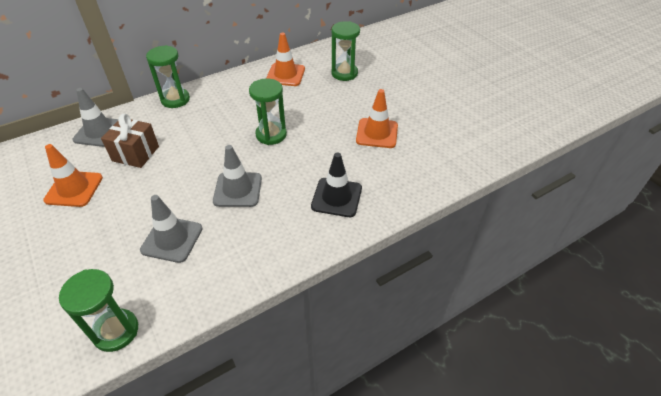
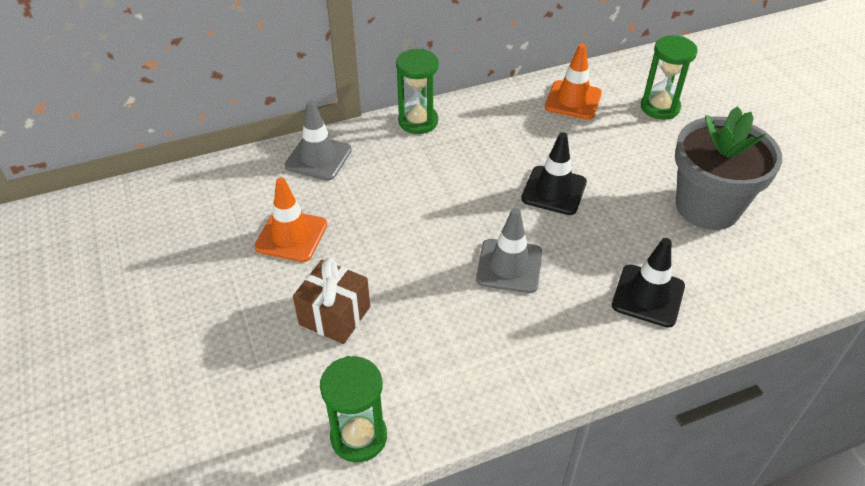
camera: 10 degrees right, 0 degrees up
(135, 153) = (368, 195): brown gift -> brown gift (334, 315)
(172, 239) = (423, 324): grey traffic cone -> none
(271, 135) = (554, 190): green hourglass -> black traffic cone
(377, 133) = (707, 207): orange traffic cone -> grey flower pot

